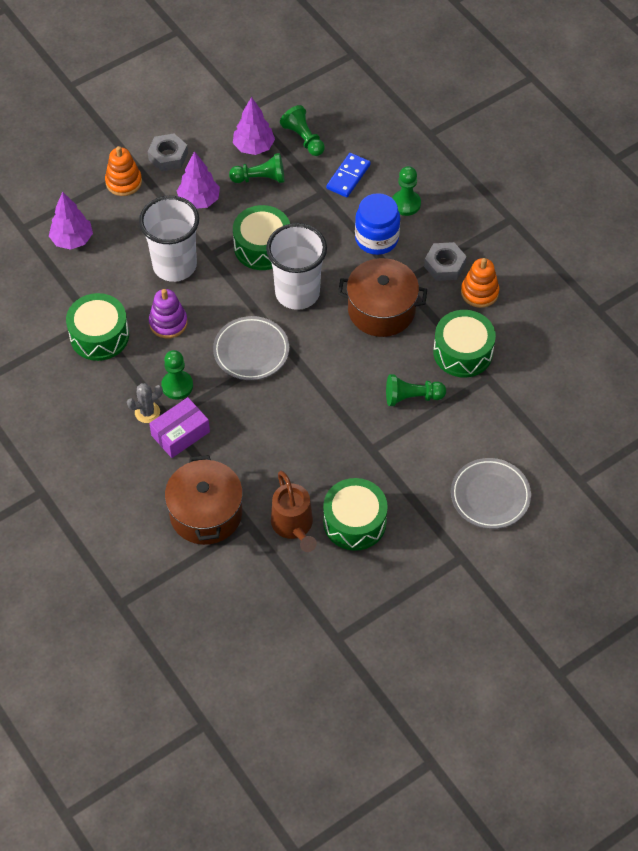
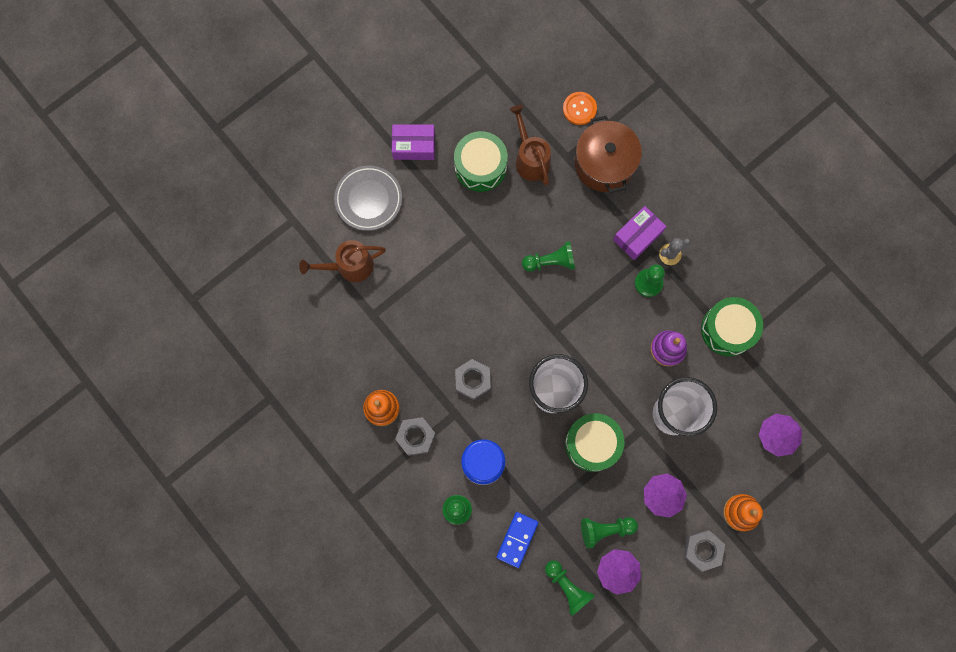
camera: 175 degrees right, 20 degrees up
(226, 579) = (579, 109): none -> orange button
(251, 351) = (587, 325): grey plate -> none
(381, 310) = (472, 380): brown pot -> grey nut
(412, 397) = (439, 289): green pawn -> green pawn (550, 262)
(433, 551) = (414, 146): none -> purple box
(463, 352) = (395, 340): green drum -> none
(513, 427) = (349, 266): none -> brown watering can

